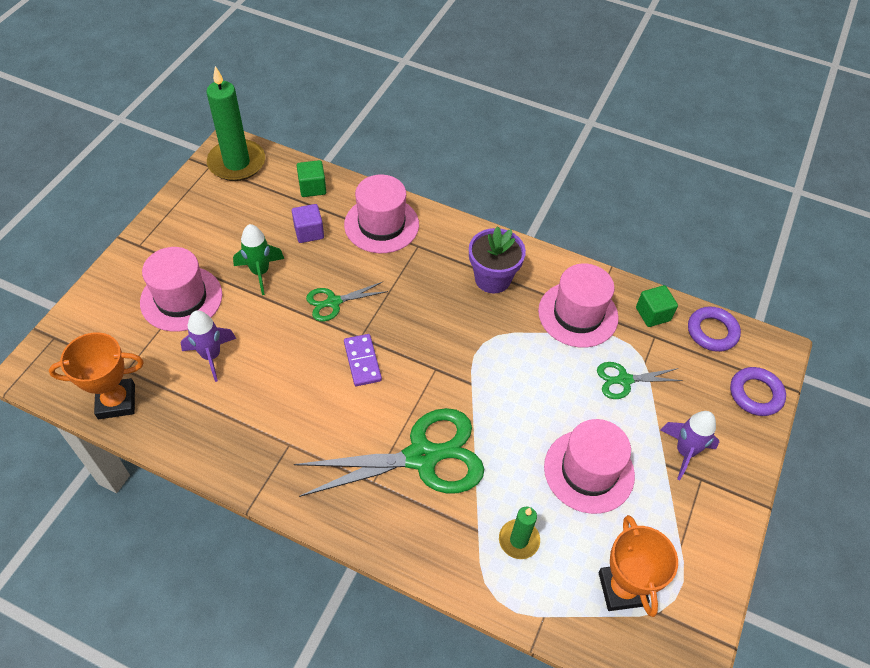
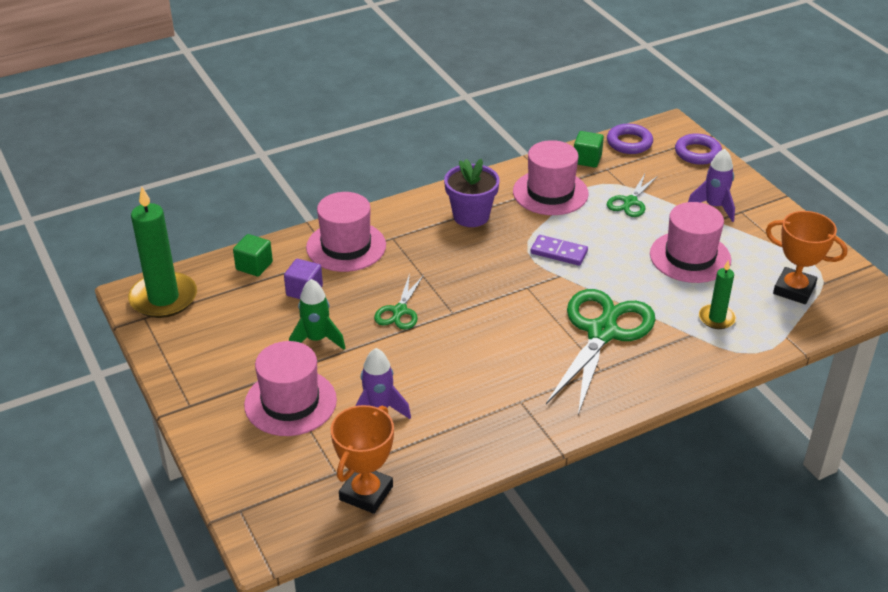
camera: 50 degrees left, 15 degrees down
(362, 361) = (479, 322): purple domino -> purple domino (558, 252)

